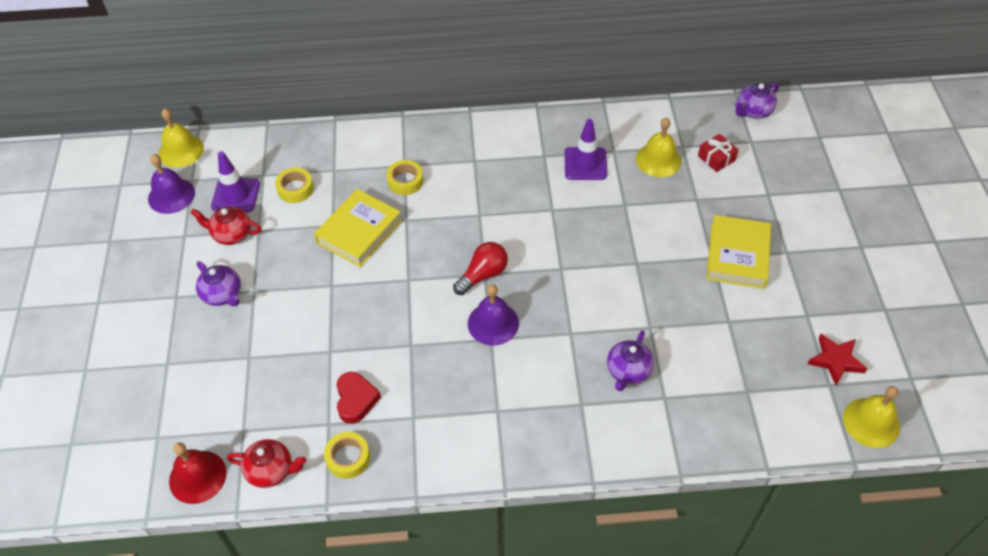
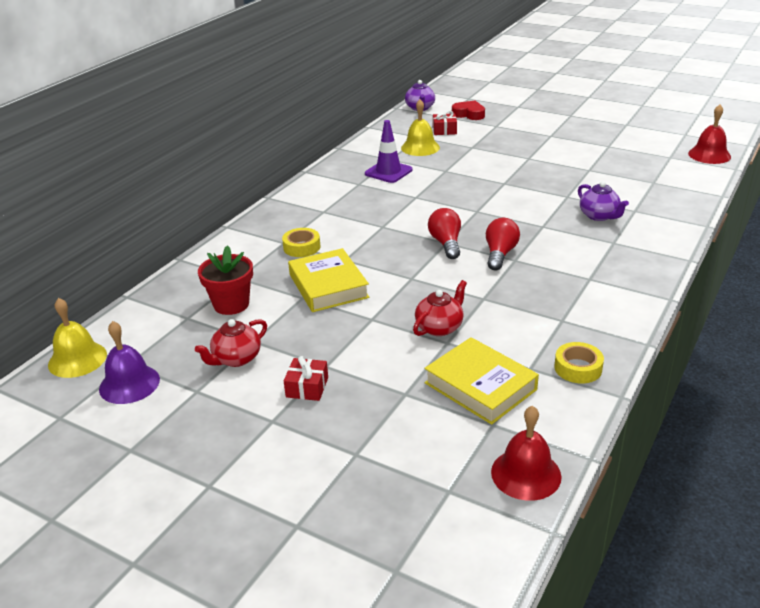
camera: 55 degrees left, 20 degrees down
(223, 294) = (307, 387): purple teapot -> red gift
(235, 195) = (189, 341): purple traffic cone -> none
(271, 470) = (556, 419): red teapot -> red teapot (440, 327)
(295, 189) = (231, 304): yellow tape -> red flower pot
(356, 400) = (516, 344): red heart -> red heart (469, 114)
(493, 323) = (500, 254): purple bell -> red light bulb
(737, 256) = (536, 150): yellow book -> yellow book (480, 386)
(835, 361) = (652, 149): red star -> none
(871, 422) = (709, 155): yellow bell -> red bell

